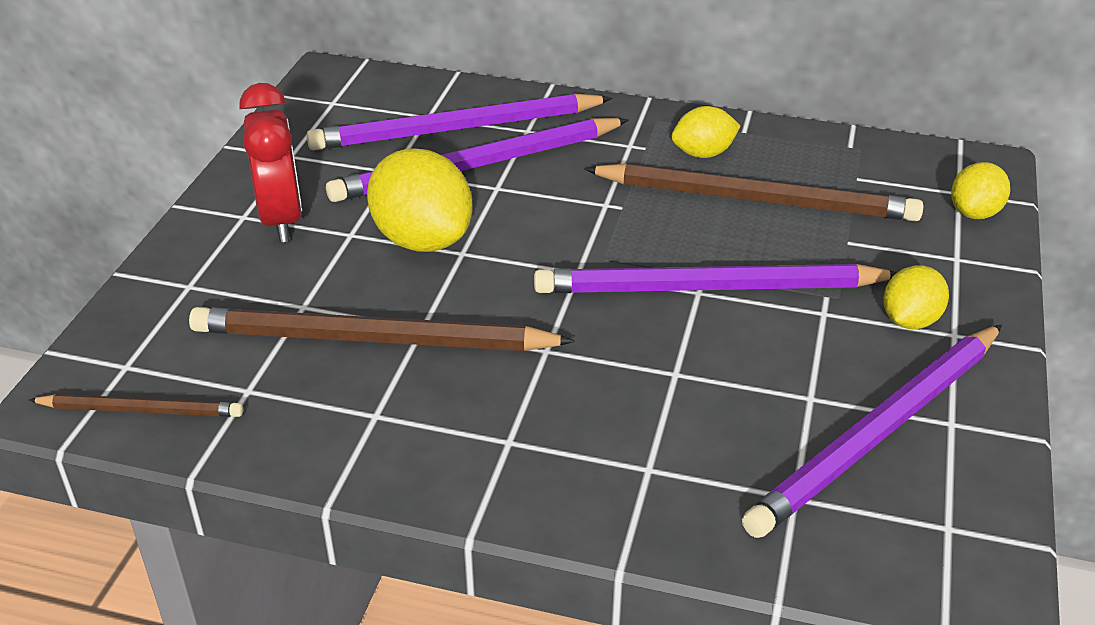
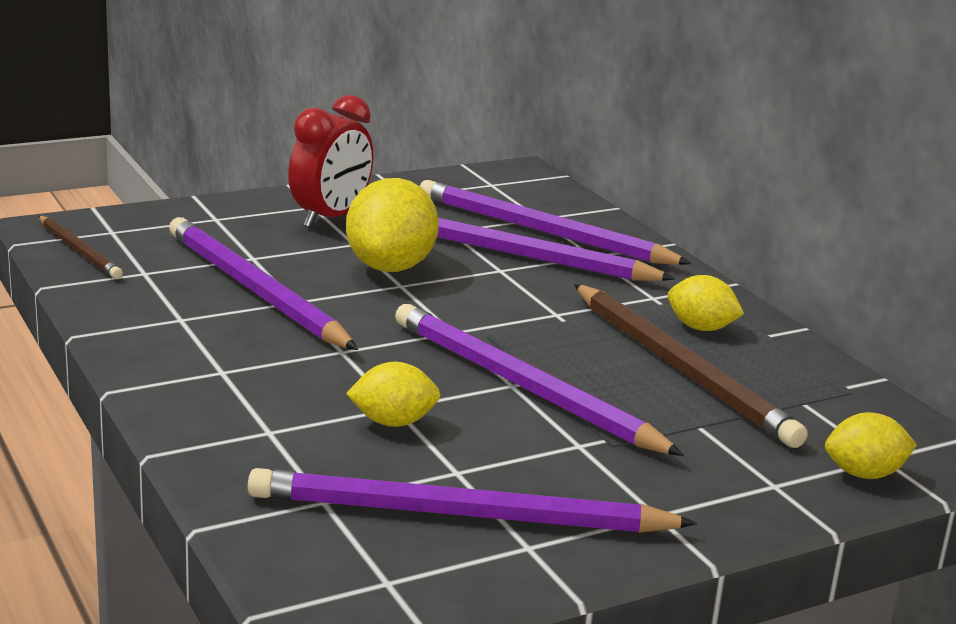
camera: 45 degrees right, 15 degrees down
(374, 340) = (255, 290): brown pencil -> purple pencil
(910, 320) = (638, 487): yellow lemon -> yellow lemon (393, 422)

